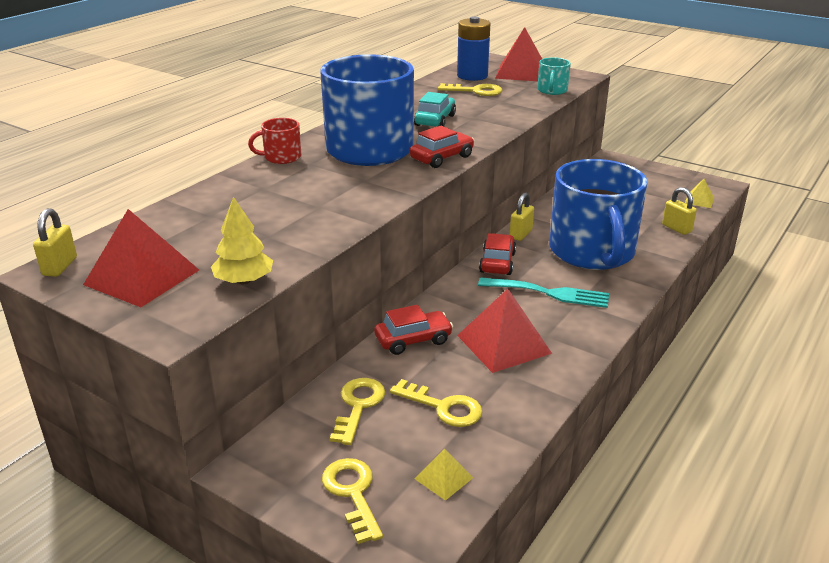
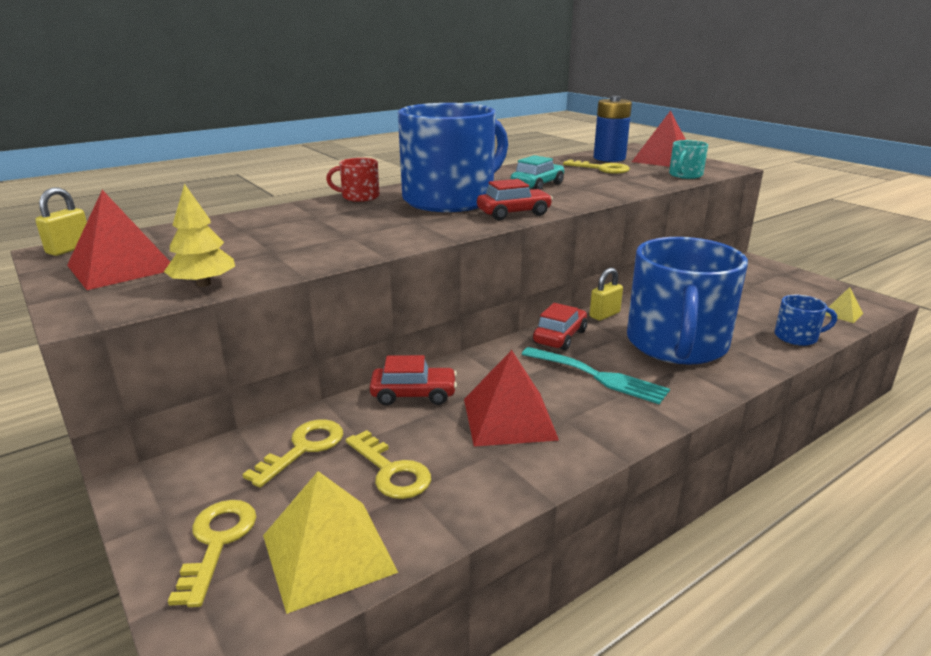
camera: 20 degrees right, 5 degrees down
(443, 478) = (328, 553): yellow pyramid -> yellow pyramid, size x2.03
(676, 228) = (797, 337): yellow padlock -> blue mug

